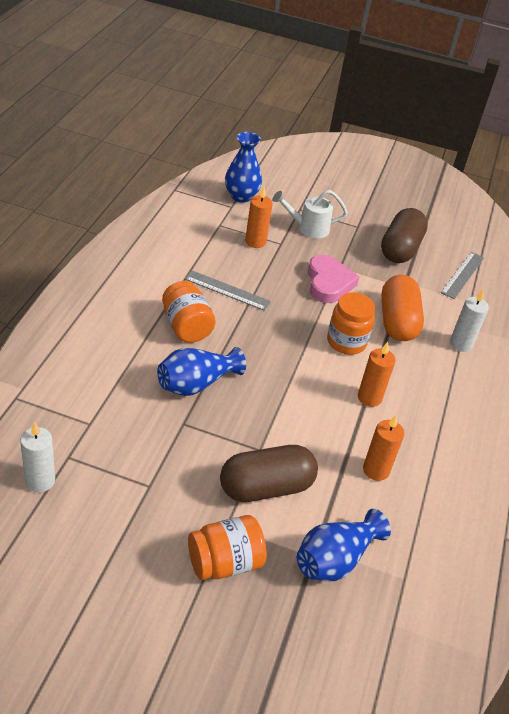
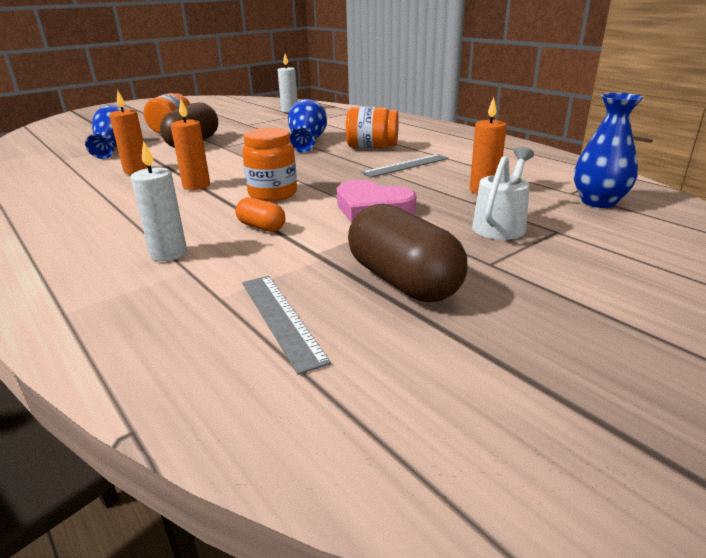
camera: 130 degrees right, 15 degrees down
(397, 322) = (261, 227): orange capsule -> orange capsule, size x0.50

